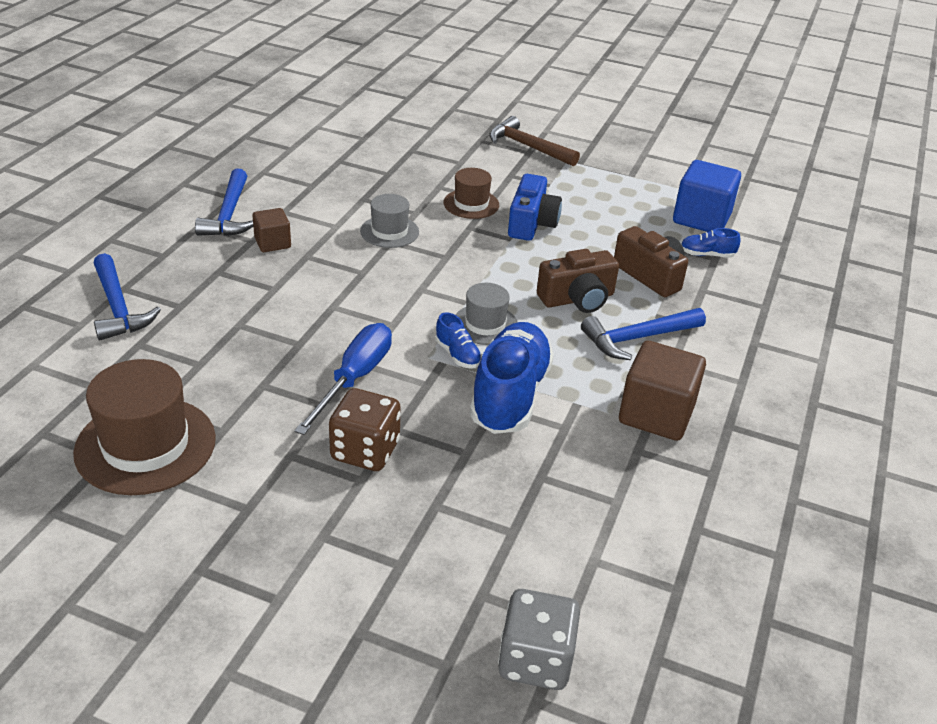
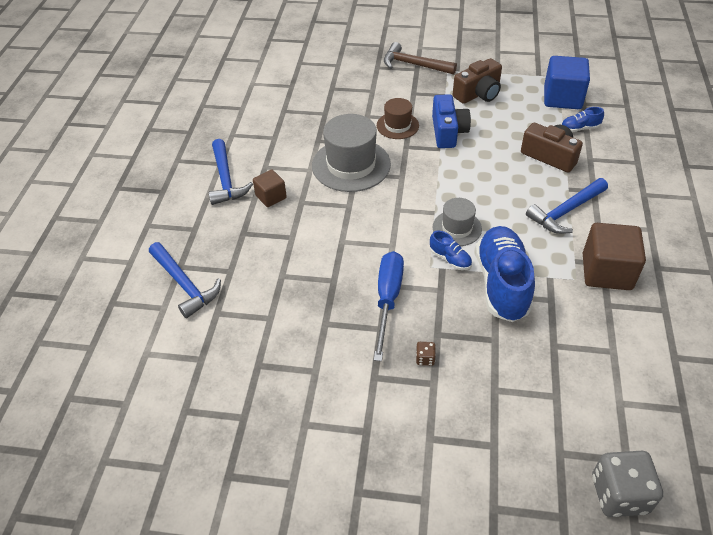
camera: 10 degrees left, 10 degrees up
(145, 445) = (266, 399): brown hat -> none
(365, 451) = (425, 359): brown dice -> brown dice, size x0.43
(389, 231) = (351, 165): grey hat -> grey hat, size x1.76
(577, 299) = (510, 189): brown camera -> brown camera (478, 94)

